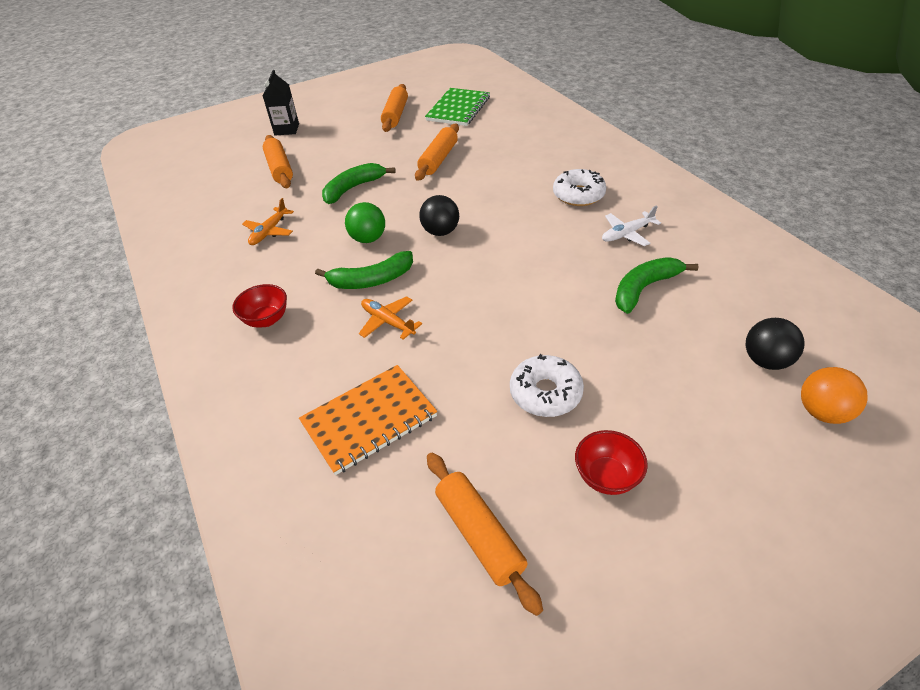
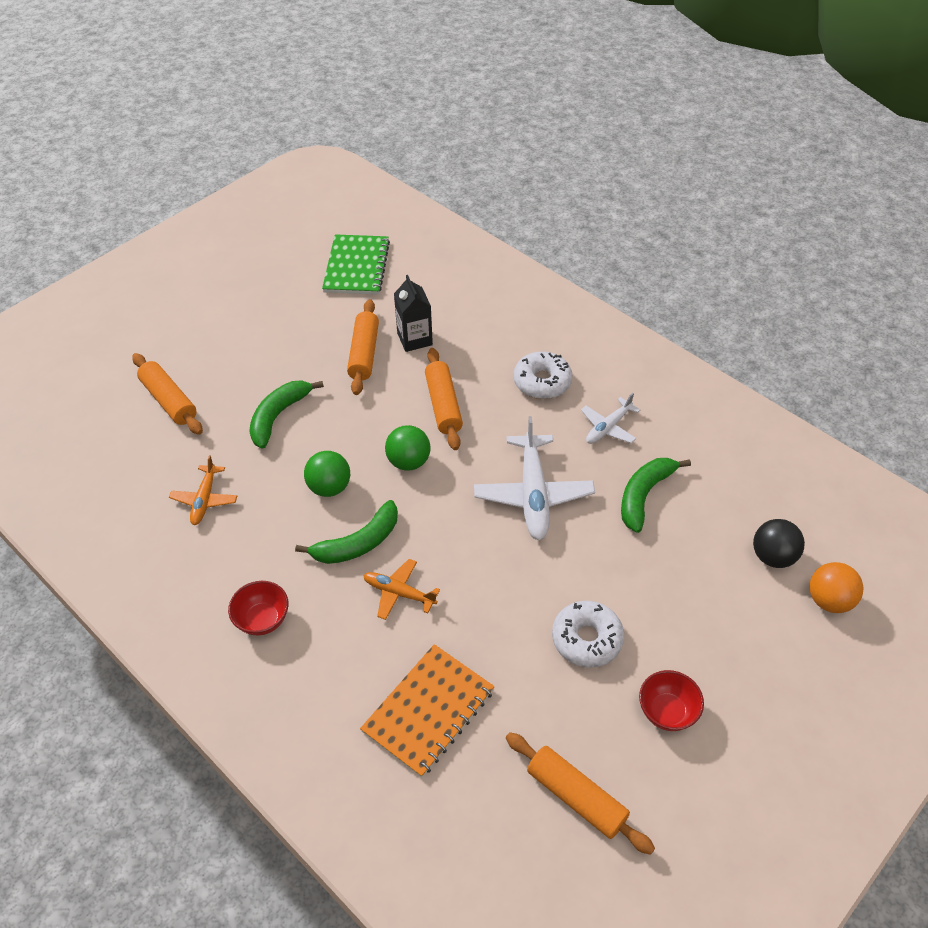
camera: 20 degrees left, 5 degrees up
(286, 129) = (145, 333): black carton -> black carton (414, 339)
(395, 115) = (280, 288): orange rolling pin -> orange rolling pin (443, 405)
(440, 232) = (408, 462): black ball -> green ball
(539, 270) = (533, 494): none -> white plane

